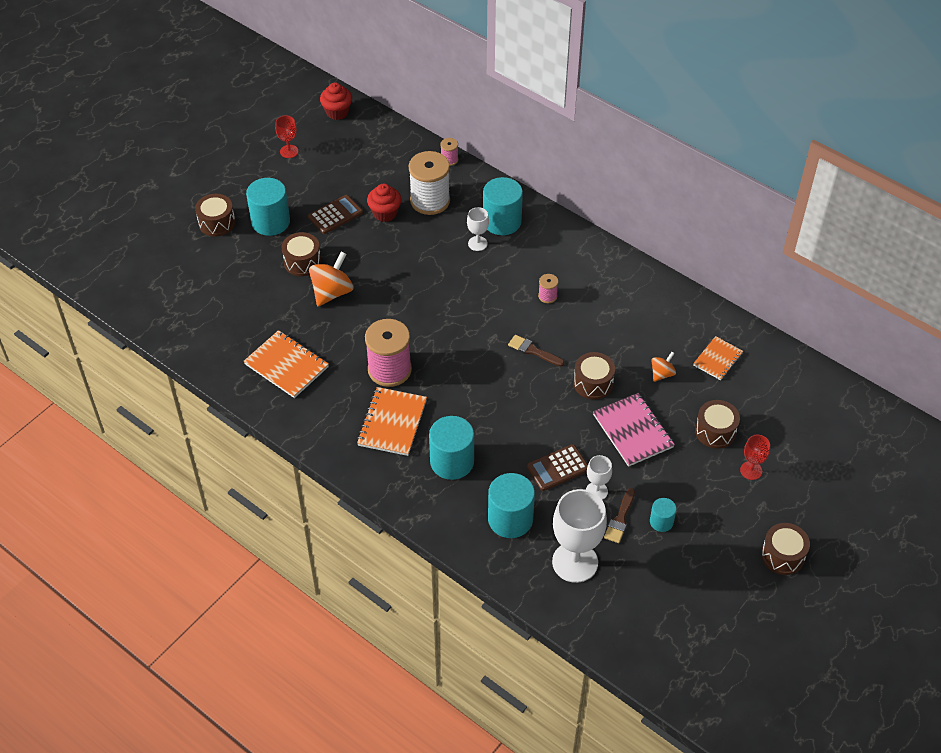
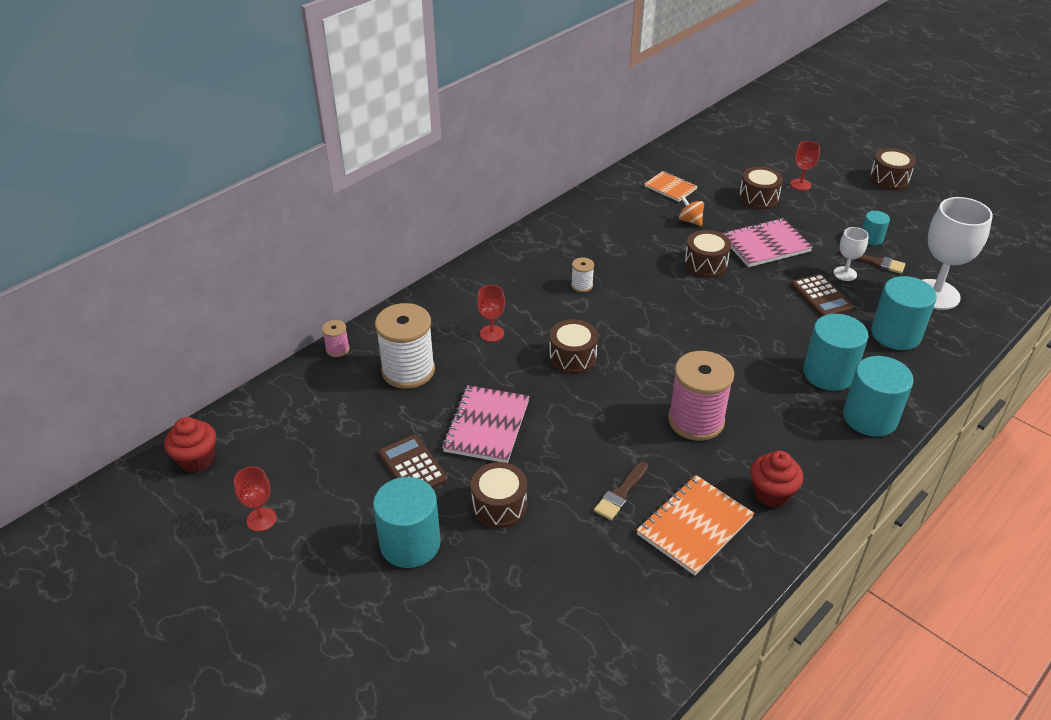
camera: 85 degrees left, 10 degrees down
(217, 223) = (397, 616): brown drum -> brown drum (572, 357)
(332, 292) = (560, 473): orange spinning top -> none
(376, 249) = (486, 426): none -> pink notebook
(385, 213) = (421, 414): red cupcake -> red cupcake (771, 493)
(392, 423) = (780, 421): orange notebook -> none
(477, 243) = (492, 333): white goblet -> red goblet
(502, 221) = (459, 311): turquoise cylinder -> turquoise cylinder (869, 417)
(533, 351) = (662, 302): brown brush -> brown brush (620, 493)
(547, 296) = (582, 285): pink spool -> white spool

